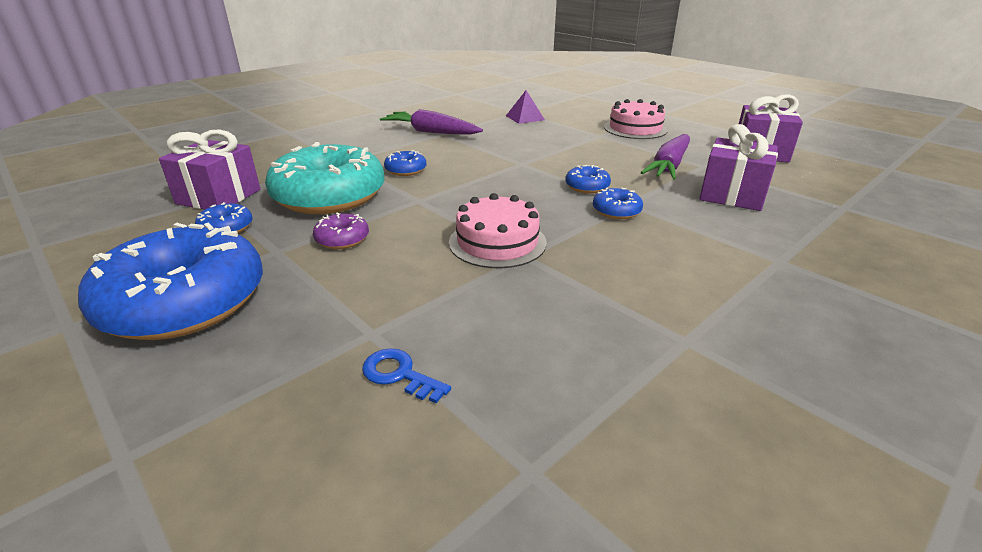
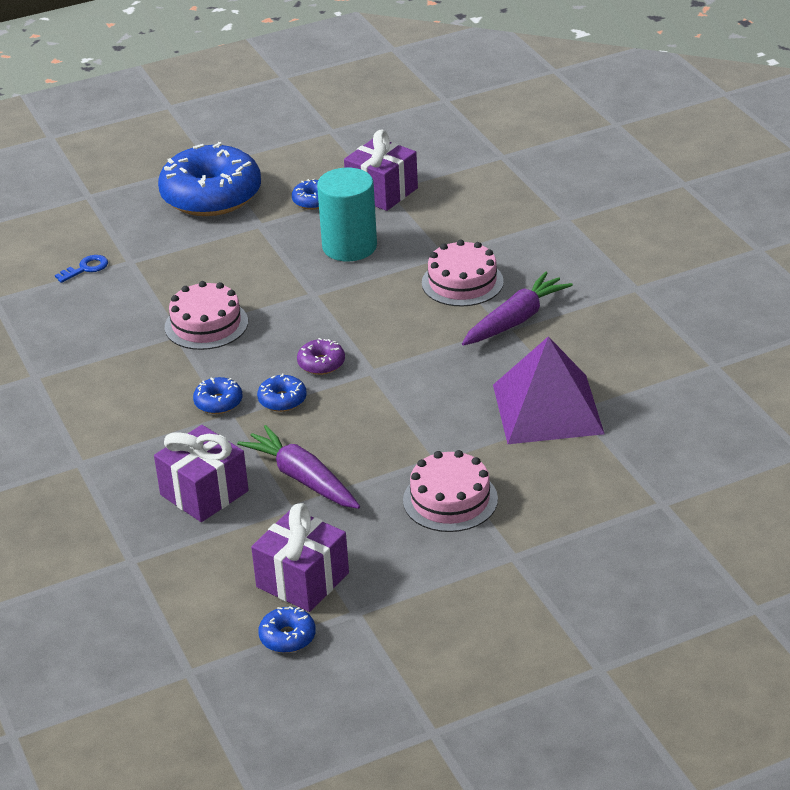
camera: 110 degrees right, 5 degrees up
(329, 196) = (349, 247): turquoise donut -> turquoise cylinder
(342, 239) = (260, 252): purple donut -> purple donut (321, 363)
(385, 150) = (462, 282): none -> pink cake
(406, 170) = (392, 292): blue donut -> blue donut (287, 637)
(525, 117) = (548, 409): purple pyramid -> purple pyramid, size x2.14

